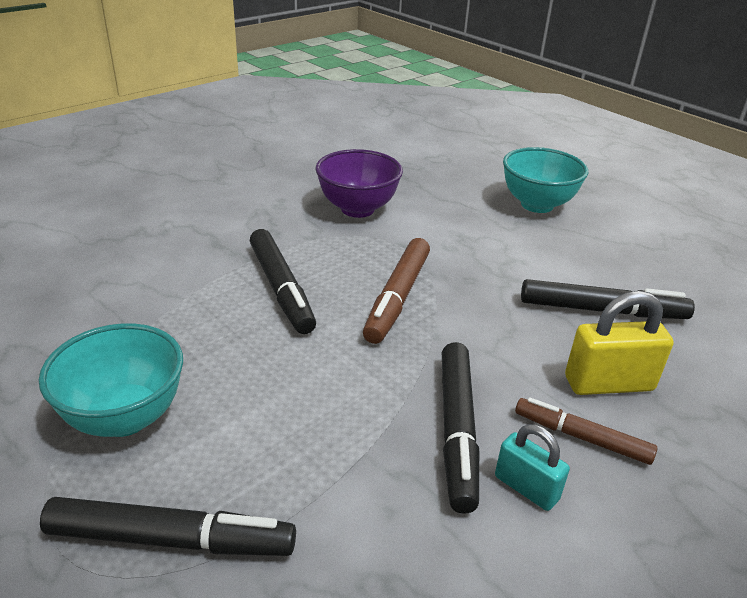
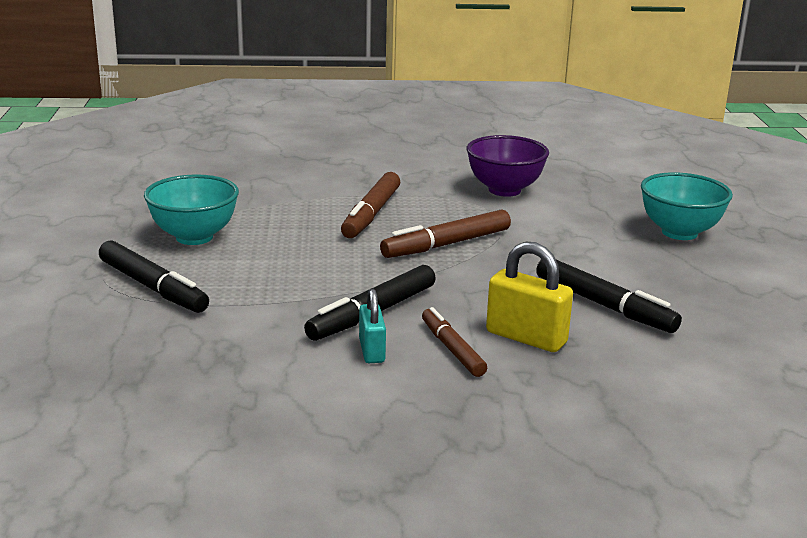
camera: 40 degrees right, 10 degrees down
(281, 288) = (371, 214): black marker -> brown marker

